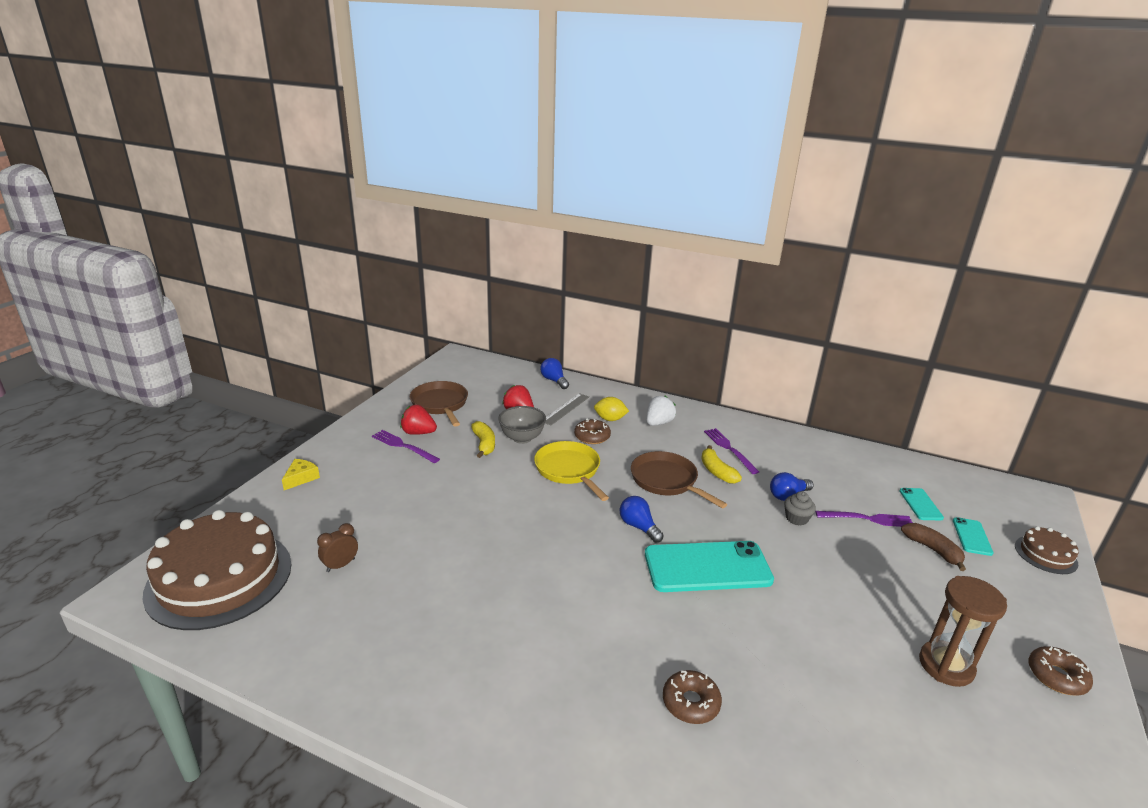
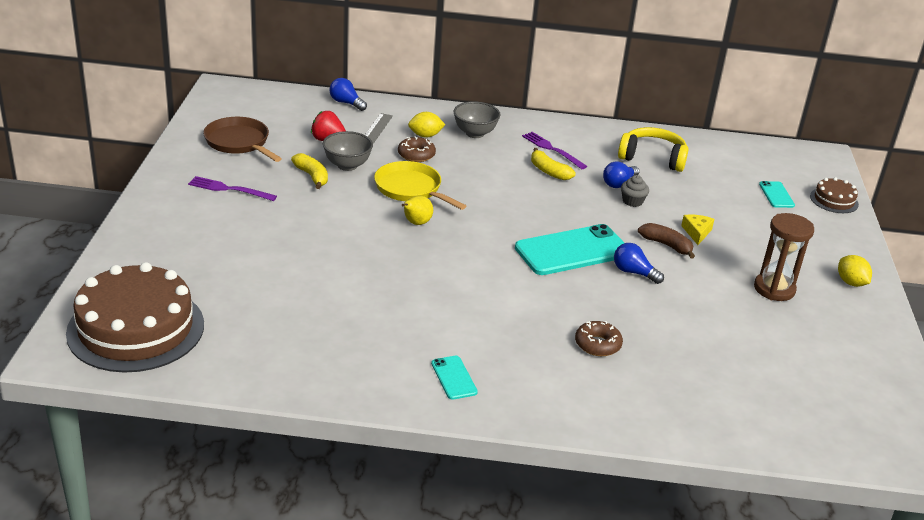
camera: 20 degrees left, 5 degrees up
(301, 478) = (144, 234): yellow cheese -> yellow cheese (697, 232)
(340, 565) = (245, 300): brown clock -> none
(418, 433) = (236, 174): red strawberry -> none
(555, 507) = (416, 223): none -> yellow pear
(638, 527) = (499, 228): blue light bulb -> blue light bulb (633, 272)
(658, 423) = (475, 133): white strawberry -> grey bowl
(666, 481) = (507, 186): brown pan -> none
(834, 472) = (652, 158): none -> yellow headphones
(869, 519) = (692, 193): purple fork -> none
(920, 504) = (731, 175): turquoise phone -> turquoise phone (454, 378)
(933, 550) = (748, 210): brown banana -> brown banana (666, 245)
(1056, 676) = (851, 283): brown donut -> yellow lemon

